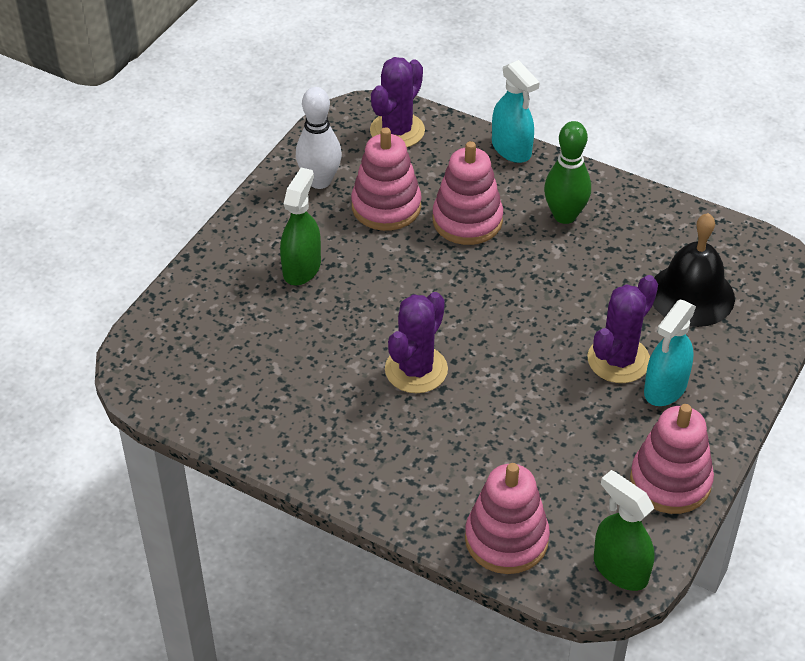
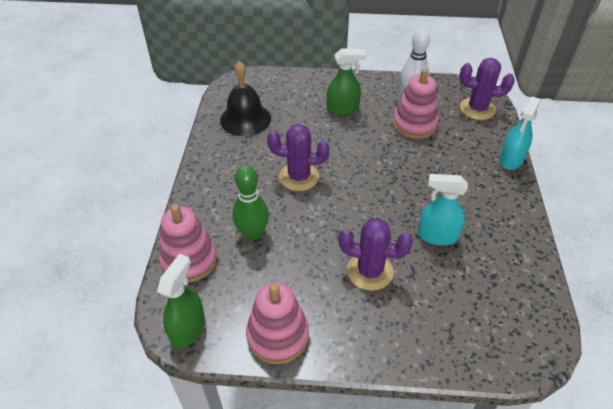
camera: 65 degrees right, 0 degrees up
(467, 220) = (432, 160): pink stacking toy -> none
(564, 215) = (476, 203): green bowling pin -> green bowling pin (252, 233)
(665, 388) = (361, 306): turquoise spray bottle -> turquoise spray bottle (437, 236)
(691, 295) = (461, 296): black bell -> black bell (245, 119)

